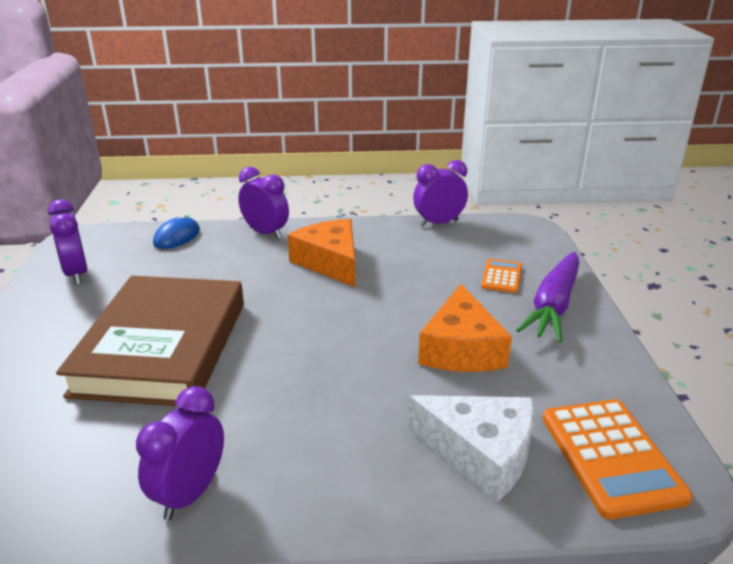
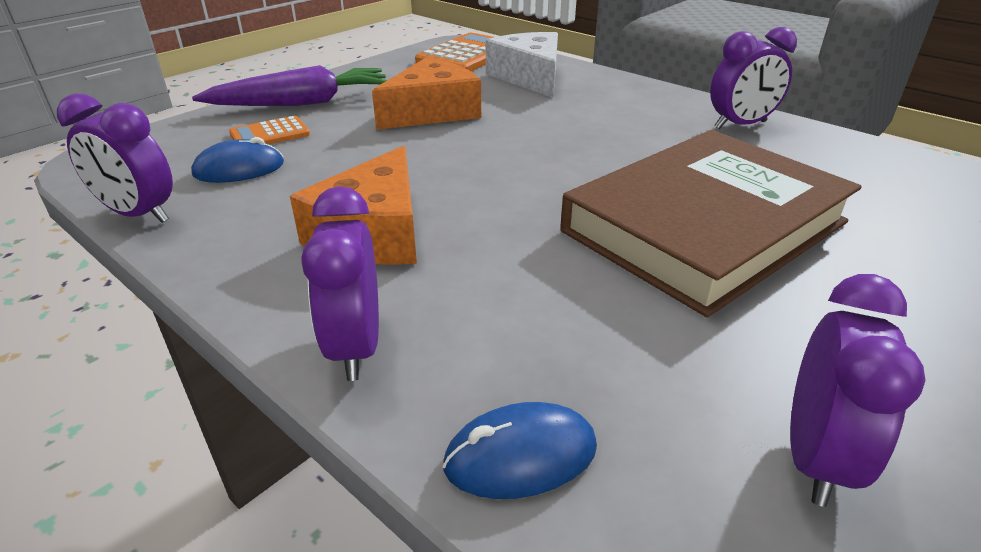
camera: 135 degrees left, 5 degrees up
(458, 254) = (239, 169): none -> blue mouse

